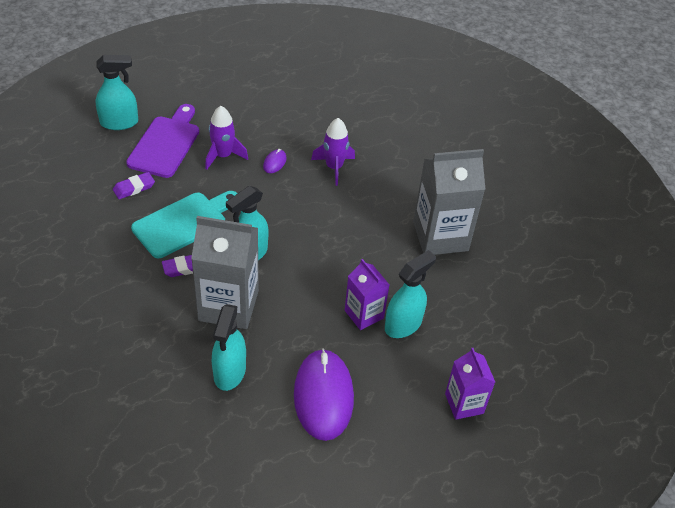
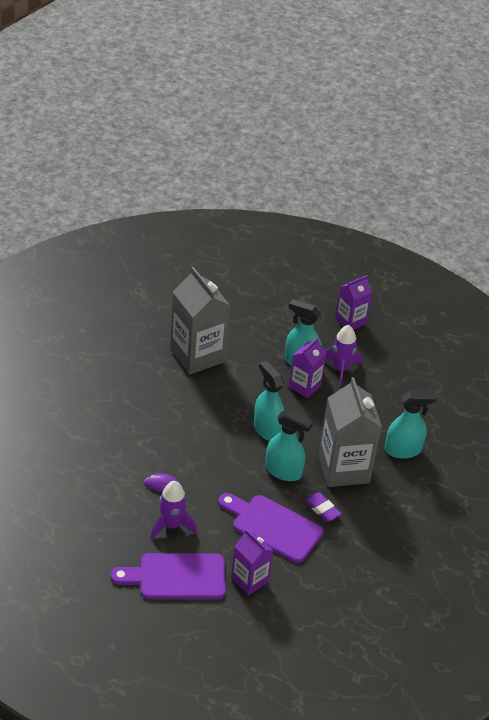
camera: 110 degrees left, 5 degrees down
(119, 122) = (163, 629): turquoise spray bottle -> turquoise spray bottle (267, 429)
(134, 188) = (249, 580): purple eraser -> purple carton
(184, 223) = (272, 527): turquoise cutting board -> purple cutting board
(323, 396) = (390, 393): purple mouse -> none
(334, 167) = (147, 439): purple rocket -> purple rocket (340, 369)

